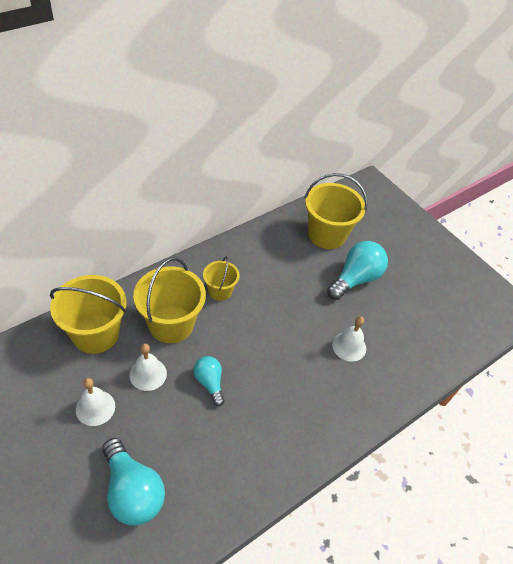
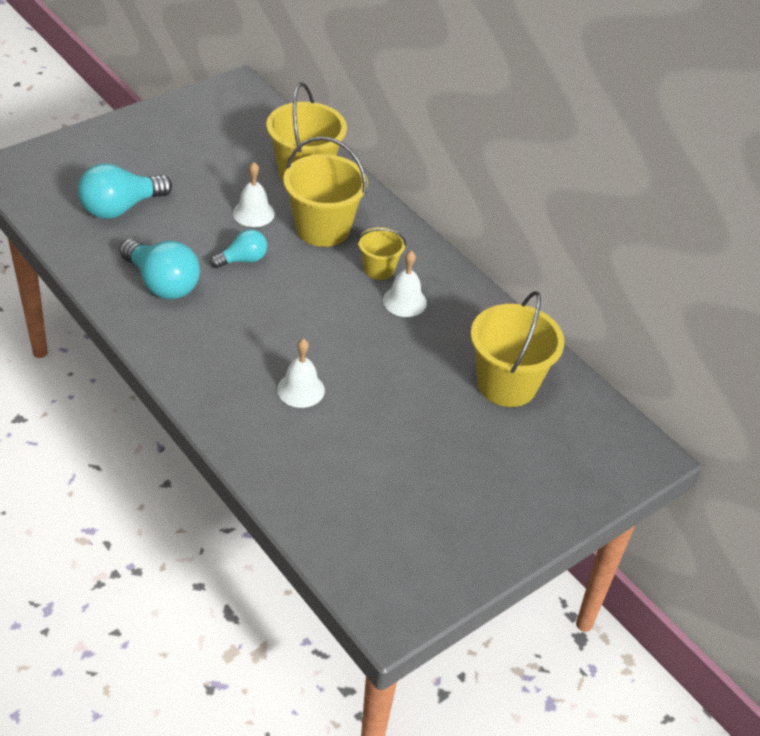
camera: 90 degrees right, 5 degrees down
(95, 407) = (213, 179): white bell -> white bell (404, 301)
(355, 279) = (422, 409): turquoise light bulb -> turquoise light bulb (162, 283)

